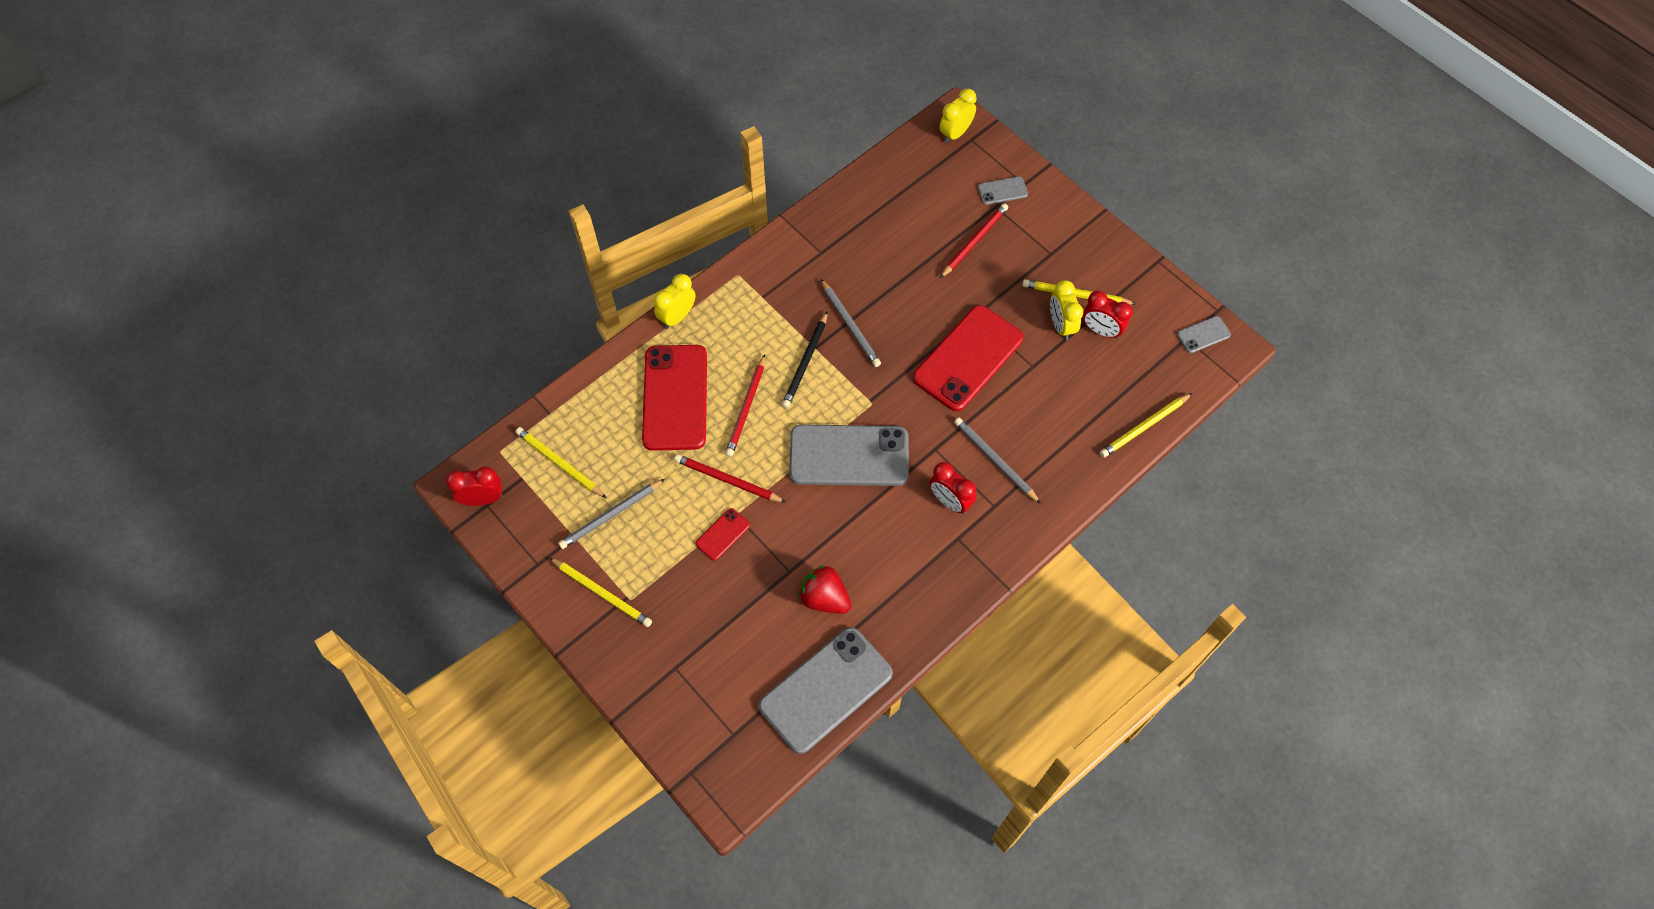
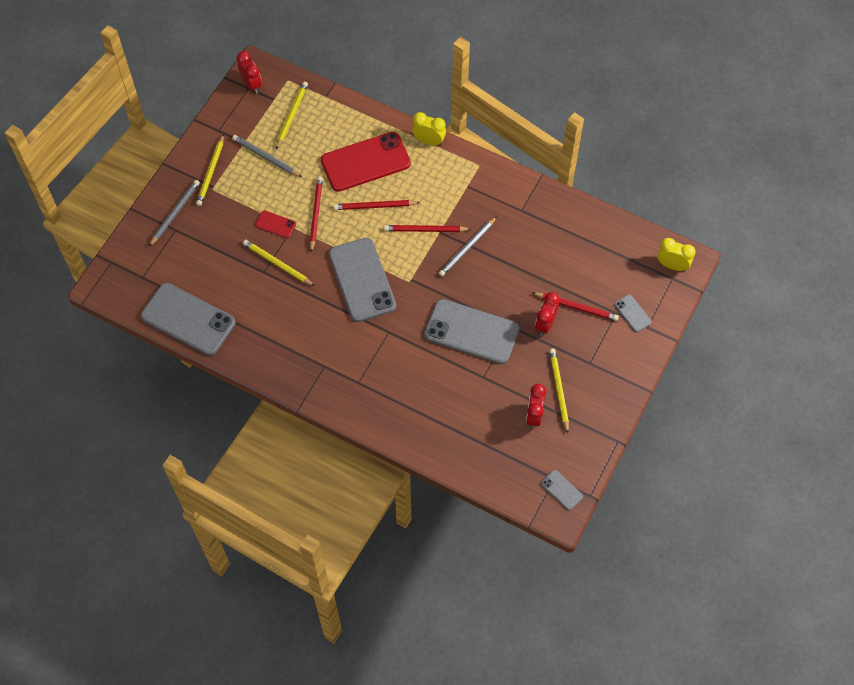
camera: 70 degrees right, 0 degrees up
(805, 362) = (425, 230): black pencil -> red pencil
(824, 598) = (251, 298): red strawberry -> none
(950, 501) = (351, 353): red clock -> red clock (545, 324)
(968, 358) = (471, 332): red phone -> grey phone
(995, 460) = (394, 373): grey pencil -> grey pencil (175, 213)
(1061, 325) = (526, 386): yellow clock -> none
(1144, 427) = (461, 466): yellow pencil -> yellow pencil (277, 264)

